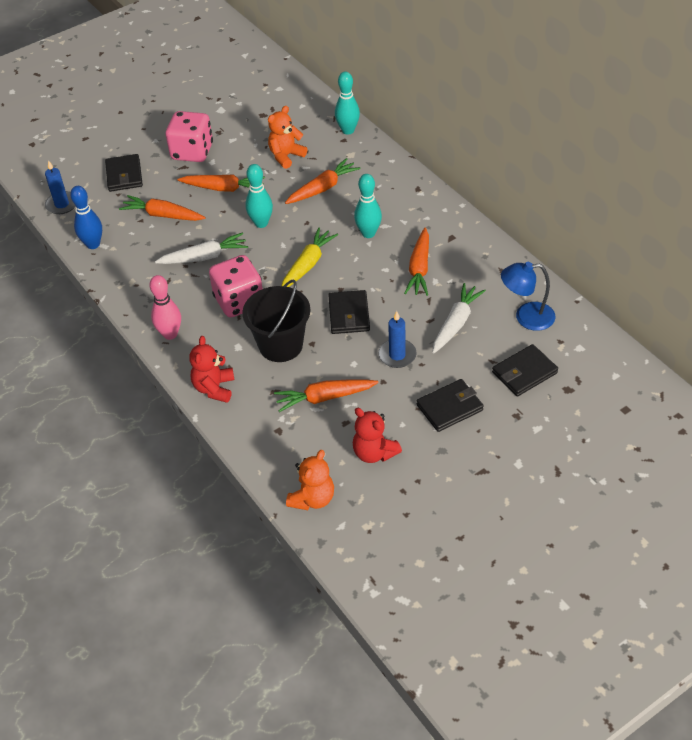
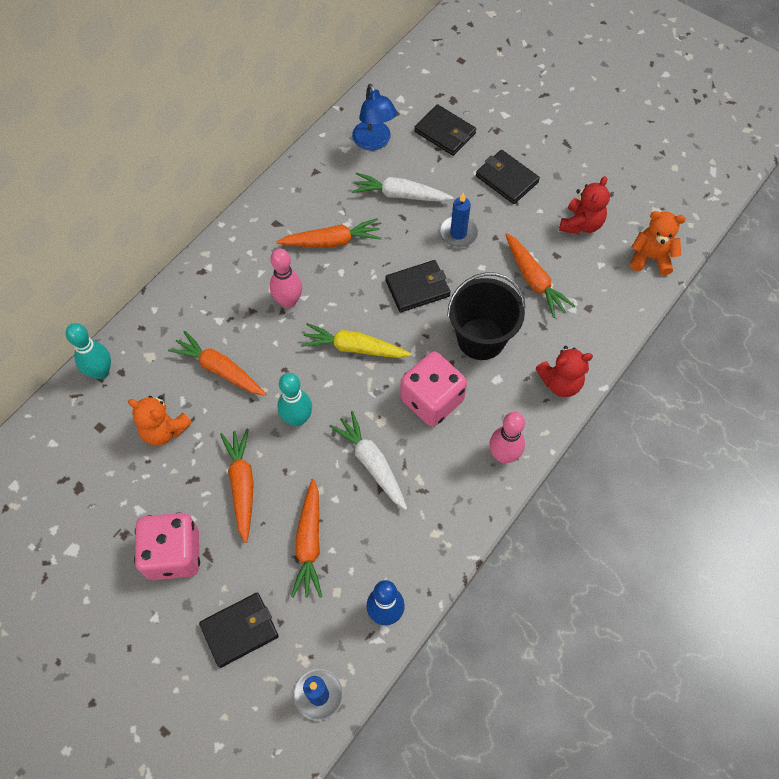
camera: 110 degrees left, 15 degrees up
(368, 233) = (288, 301): turquoise bowling pin -> pink bowling pin

